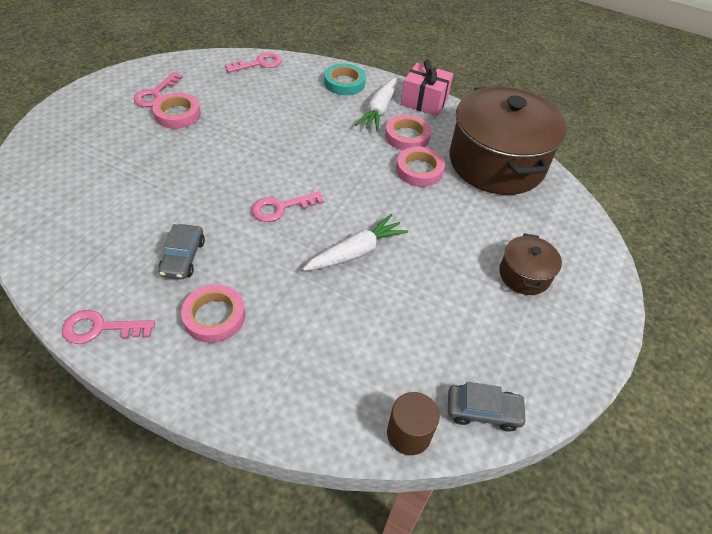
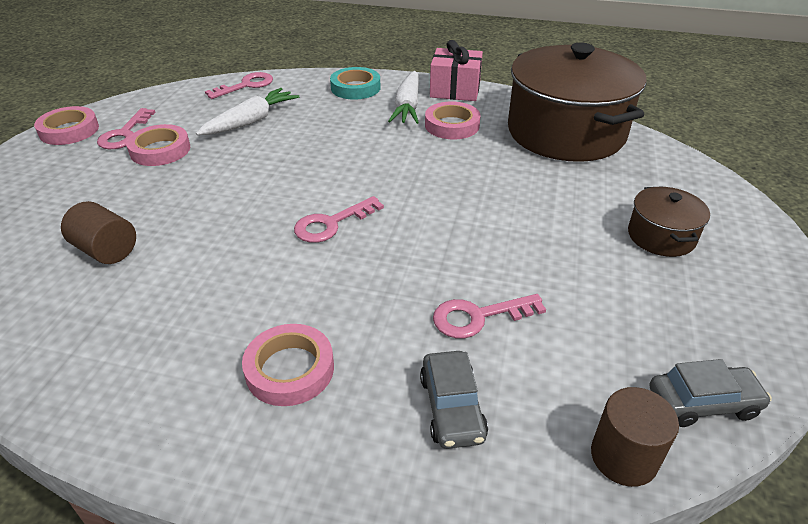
camera: 10 degrees left, 10 degrees down
(100, 328) = (123, 423): pink key -> pink key (478, 317)
(119, 195) = (106, 250): none -> brown cylinder
(183, 257) = (220, 306): grey car -> grey car (452, 407)
(356, 252) = (447, 253): white carrot -> white carrot (251, 121)
(419, 170) = (482, 155): pink tape -> pink tape (69, 130)

